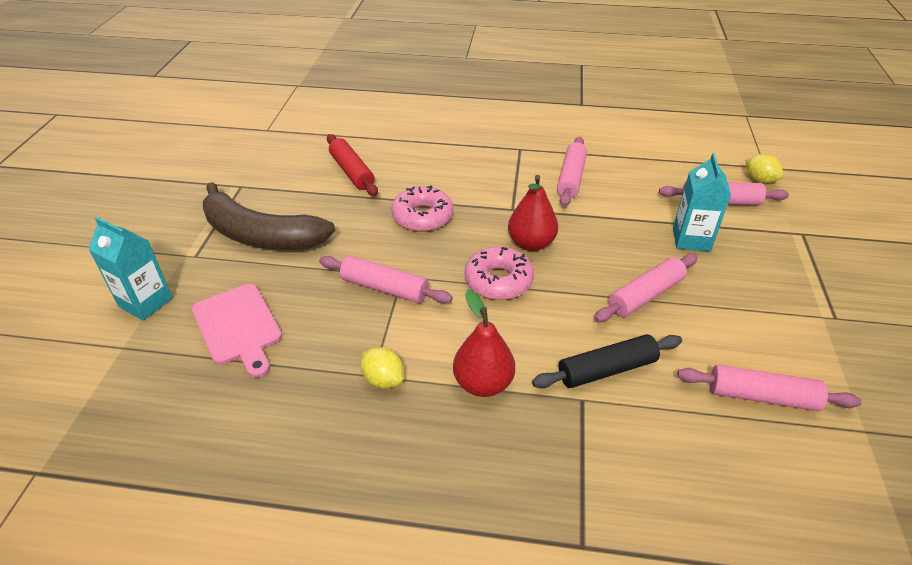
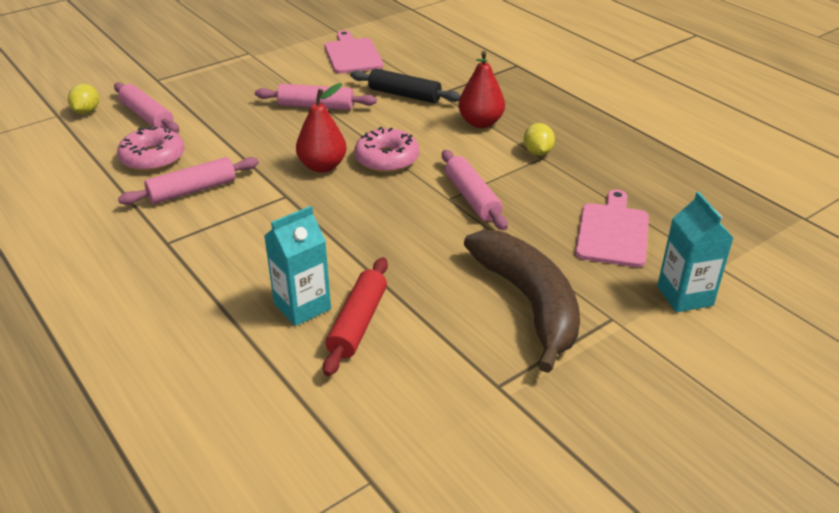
camera: 135 degrees left, 5 degrees down
(422, 216) = (364, 232): pink donut -> pink donut (153, 158)
(691, 239) = (222, 111): turquoise carton -> turquoise carton (302, 306)
(762, 396) = (352, 55): pink rolling pin -> pink cutting board

